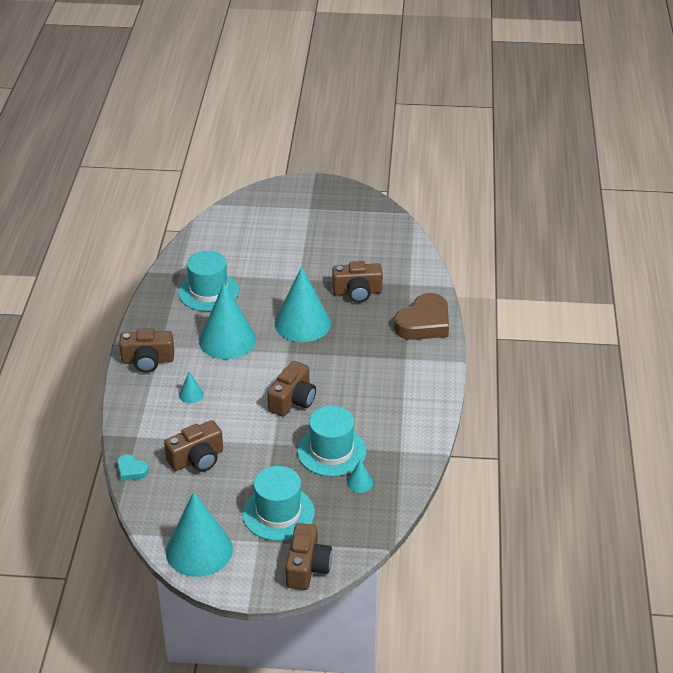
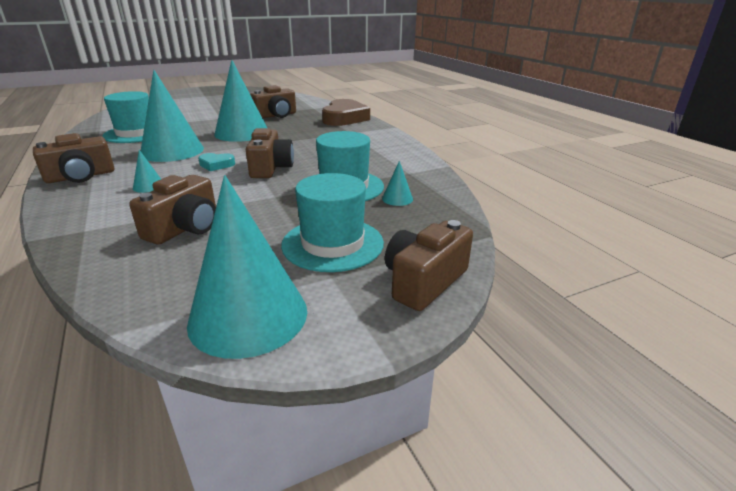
camera: 30 degrees left, 10 degrees down
(131, 470) = (85, 262): turquoise heart -> turquoise heart (216, 165)
(307, 567) = (424, 281): brown camera -> brown camera turned 120 degrees counterclockwise

